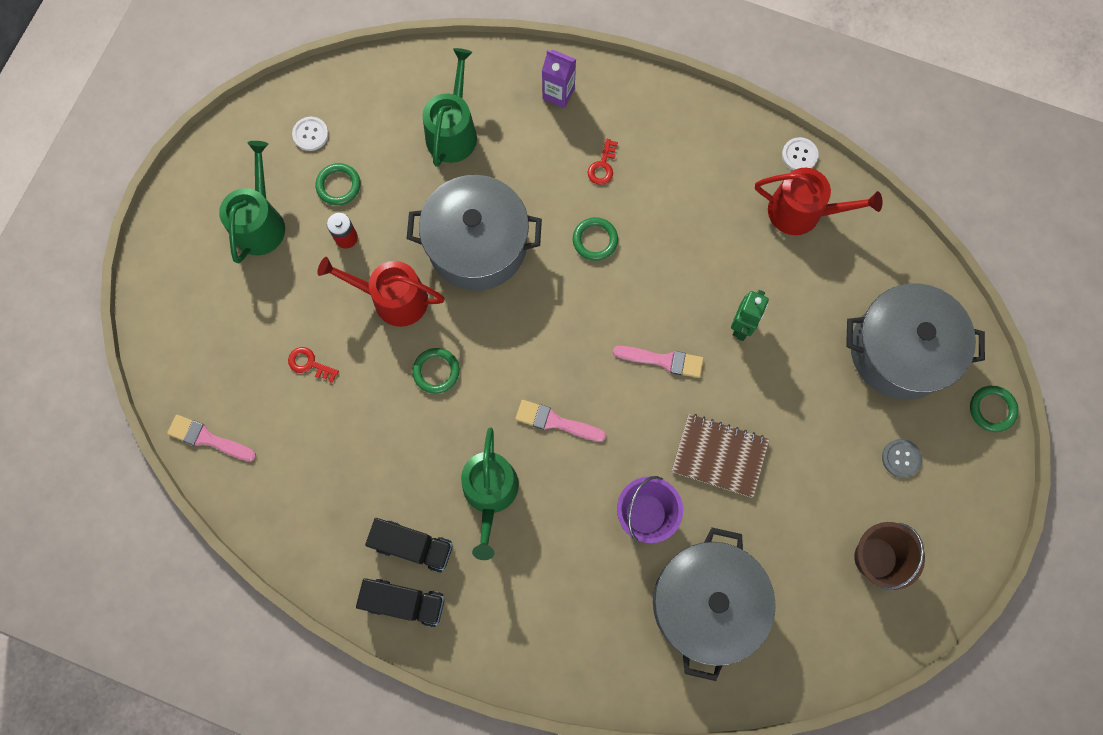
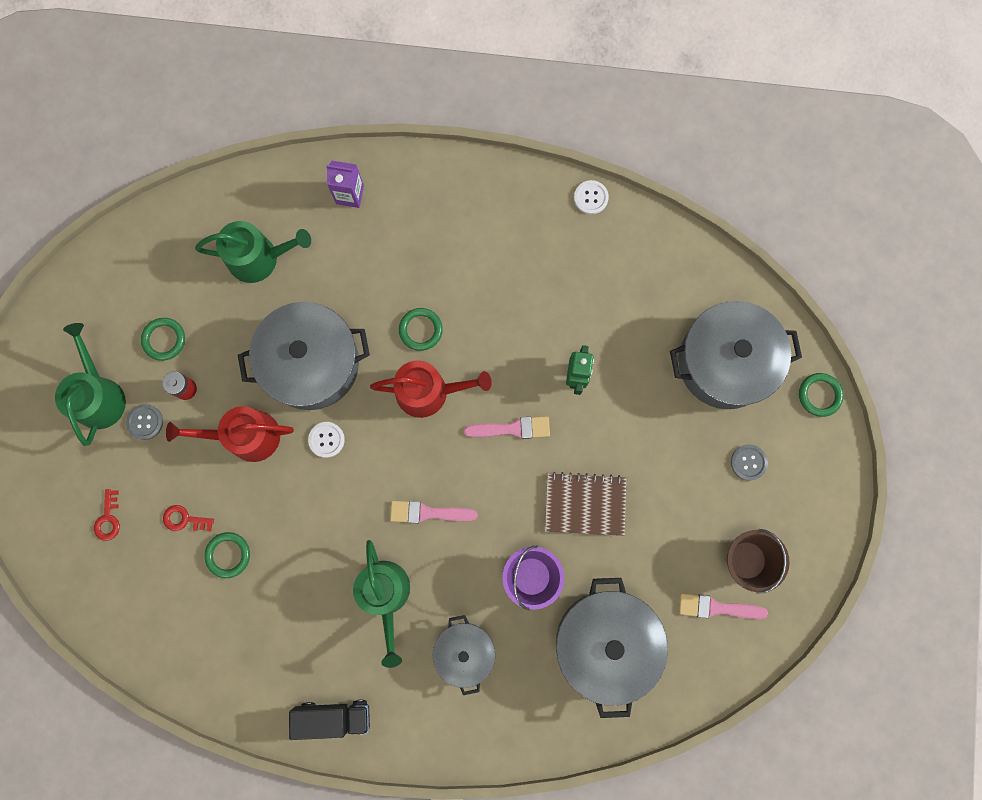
camera: 15 degrees left, 5 degrees up
(208, 439) = (109, 615): pink brush -> pink brush (717, 607)
(297, 259) = (145, 422): none -> grey button
(310, 134) = (123, 296): white button -> white button (326, 439)
(413, 546) = (327, 663): black truck -> none
(436, 371) = (305, 495): green ring -> green ring (228, 555)
(453, 131) = (259, 258): green watering can -> green watering can turned 90 degrees clockwise
(556, 573) = (464, 652): none -> grey pot
(602, 166) = (410, 256): red key -> red key (108, 519)
(802, 212) = (606, 253): red watering can -> red watering can (429, 392)

